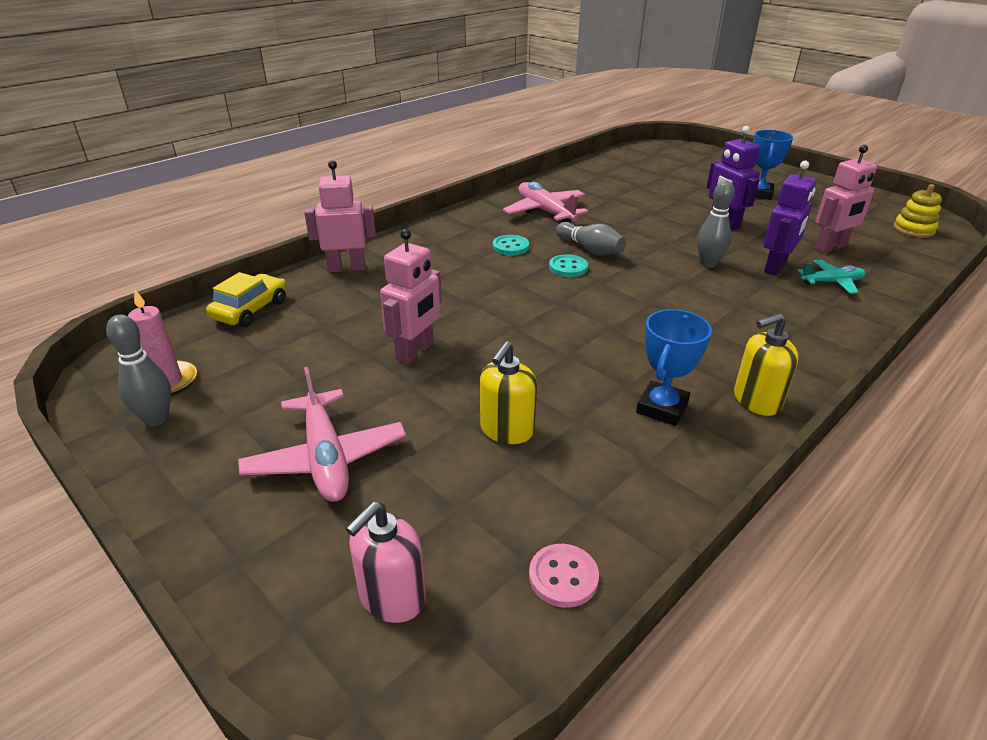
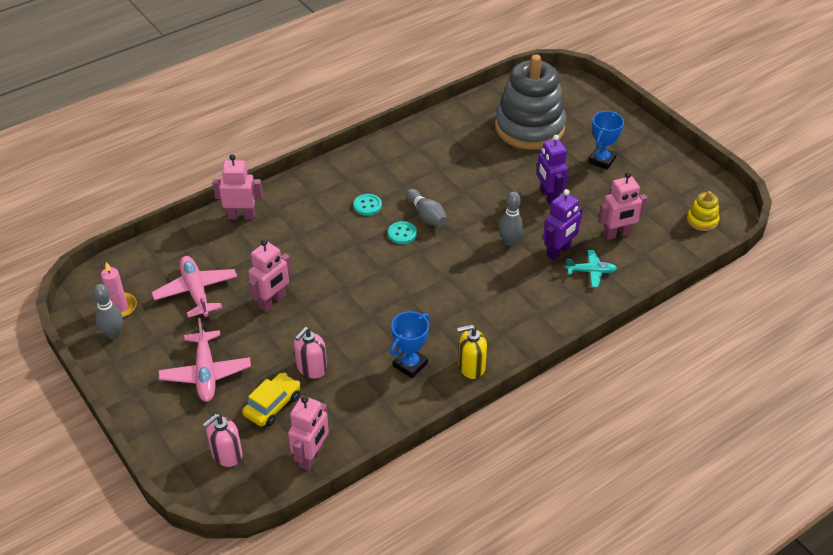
camera: 10 degrees right, 10 degrees up
(250, 310) = (171, 251): yellow car -> yellow car (272, 405)
(506, 430) = (311, 368): yellow soap dispenser -> pink soap dispenser
(545, 212) = (409, 165): pink plane -> pink plane (196, 291)
(563, 577) = (311, 456): pink button -> pink robot
(661, 177) = (529, 127): none -> grey stacking toy

